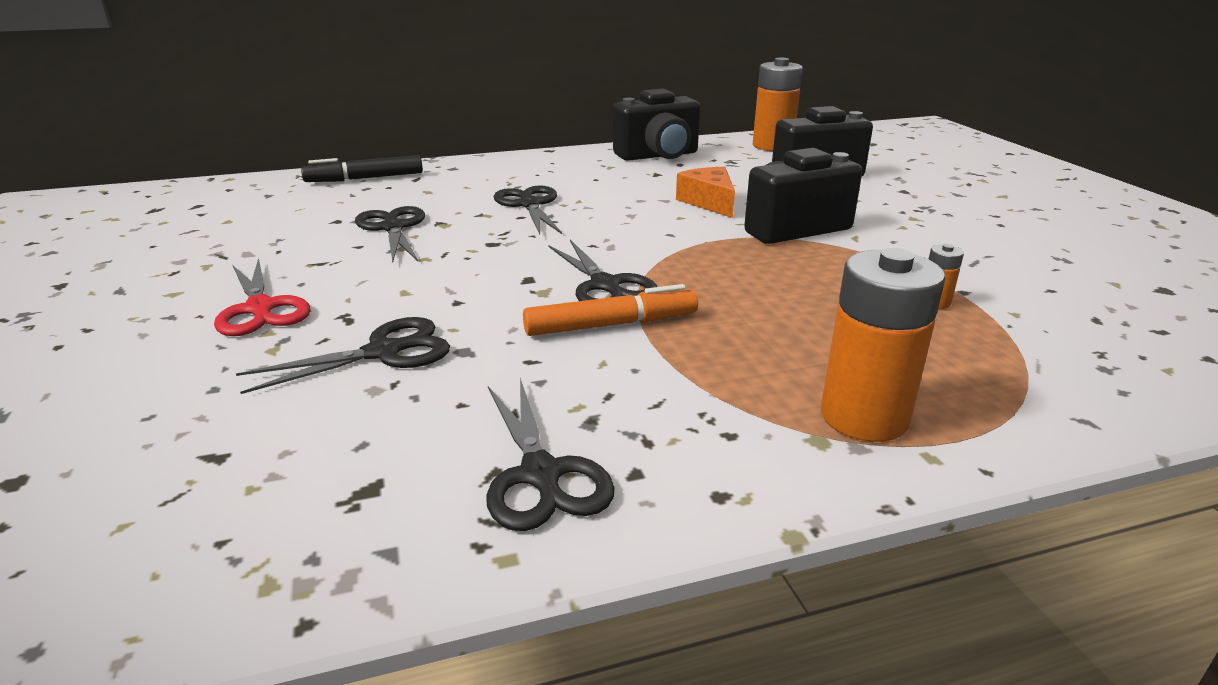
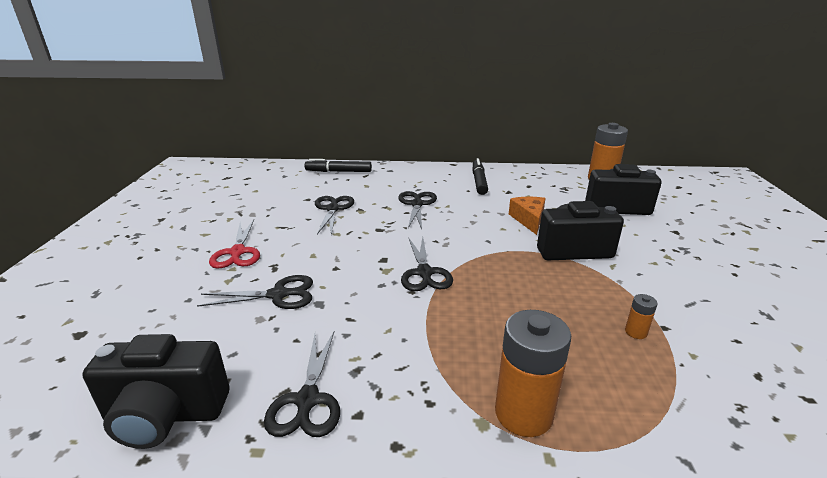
camera: 20 degrees right, 0 degrees up
(604, 166) = (479, 181): none -> black marker
(611, 325) = (410, 303): orange marker -> none
(658, 156) = (518, 177): black camera -> black camera (165, 415)

